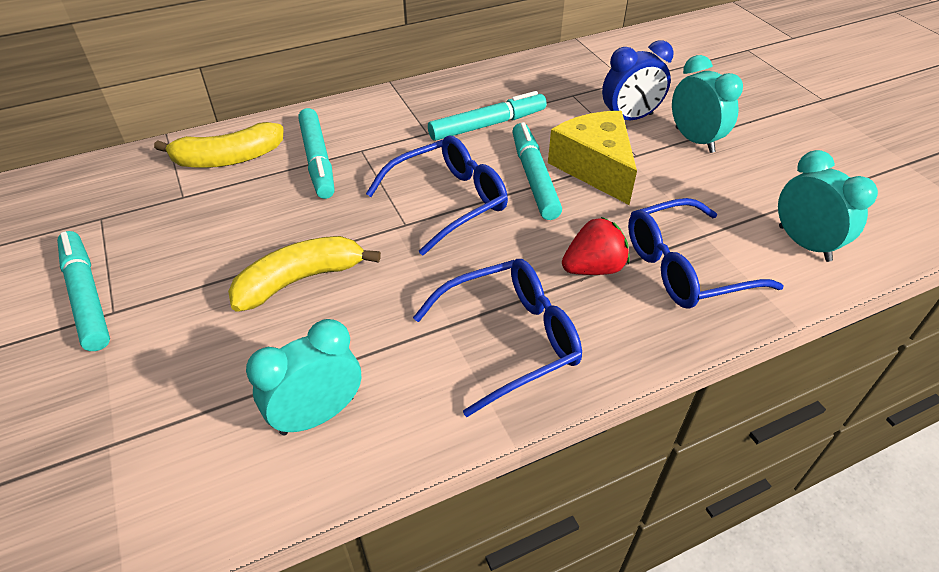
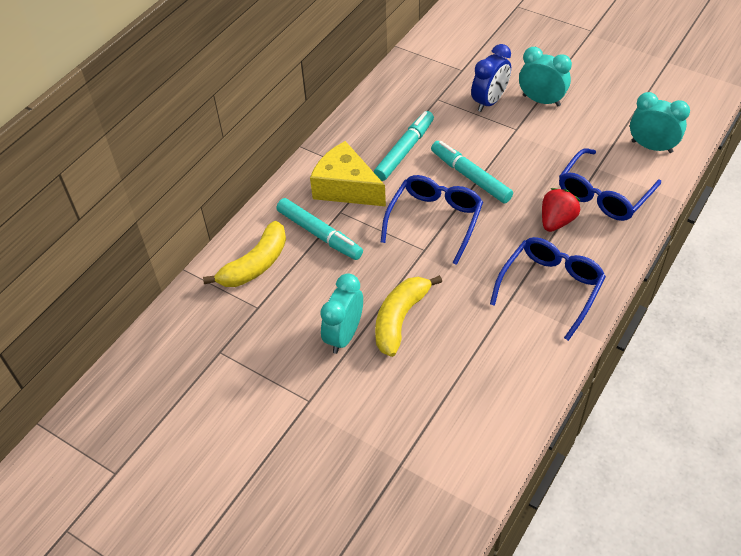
camera: 30 degrees left, 5 degrees up
(87, 296) = (280, 402): turquoise marker -> none
(318, 415) = (492, 384): turquoise clock -> turquoise clock (344, 335)
(595, 168) = (500, 151): yellow cheese -> yellow cheese (346, 188)

